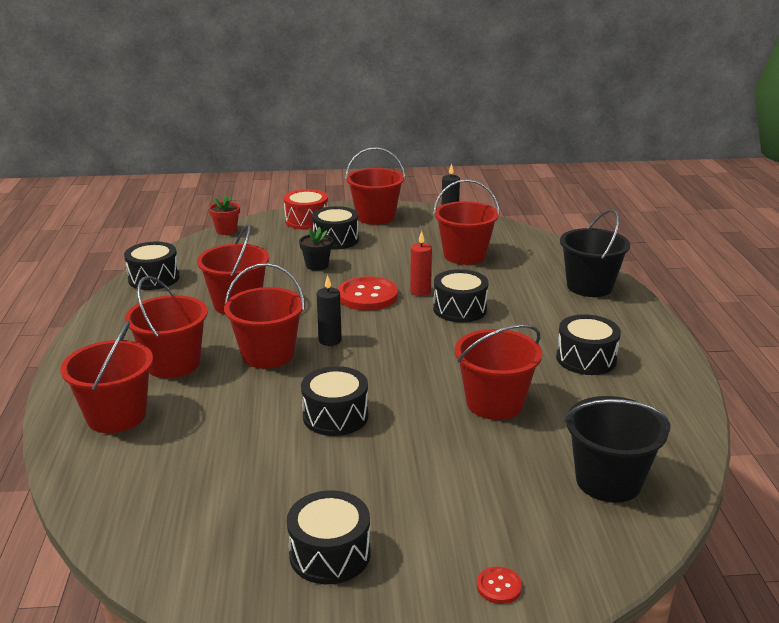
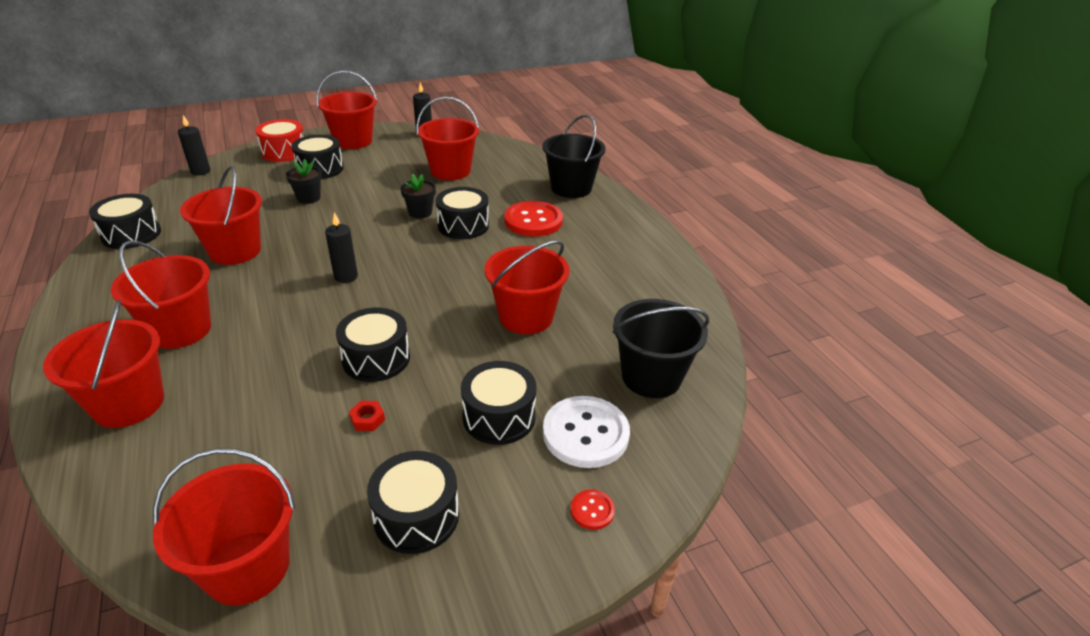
camera: 20 degrees left, 10 degrees up
(226, 231) = (200, 171): red flower pot -> black candle
(268, 355) = (284, 302): red bucket -> red bucket (247, 567)
(311, 466) = (367, 419): none -> red nut
(367, 296) = (370, 224): red button -> red button (533, 221)
(420, 291) = (420, 212): red candle -> black flower pot
(517, 519) = (585, 433): none -> white button
(586, 359) = (591, 259): black drum -> black drum (499, 417)

